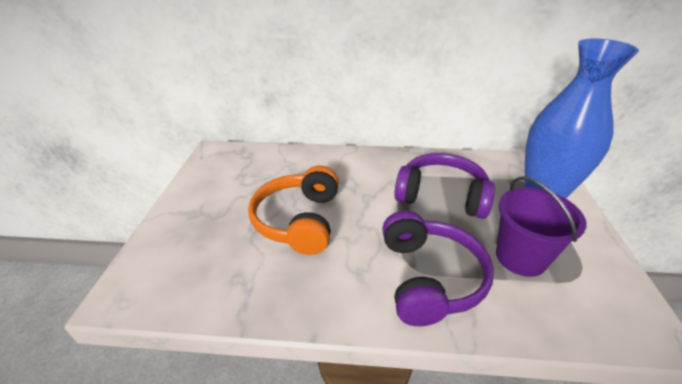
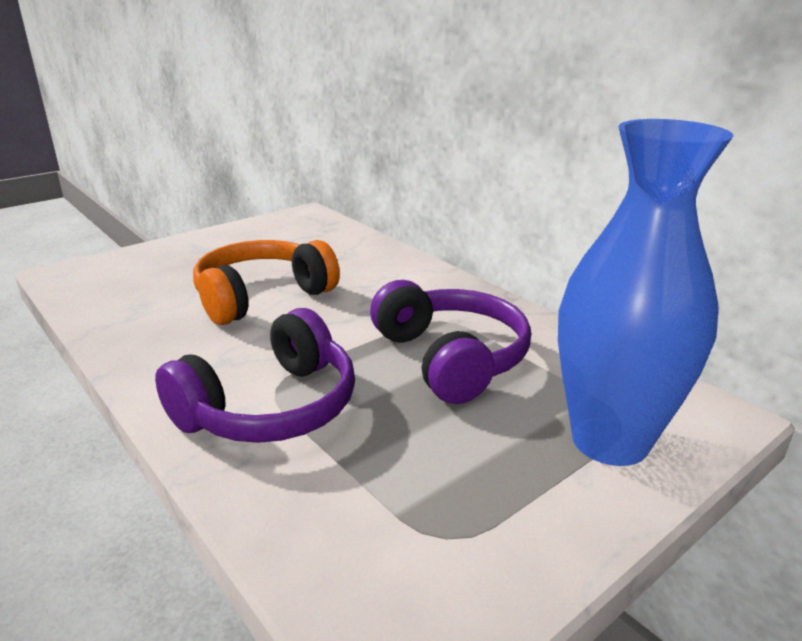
camera: 45 degrees right, 10 degrees down
(520, 257) = (410, 465): purple bucket -> none

